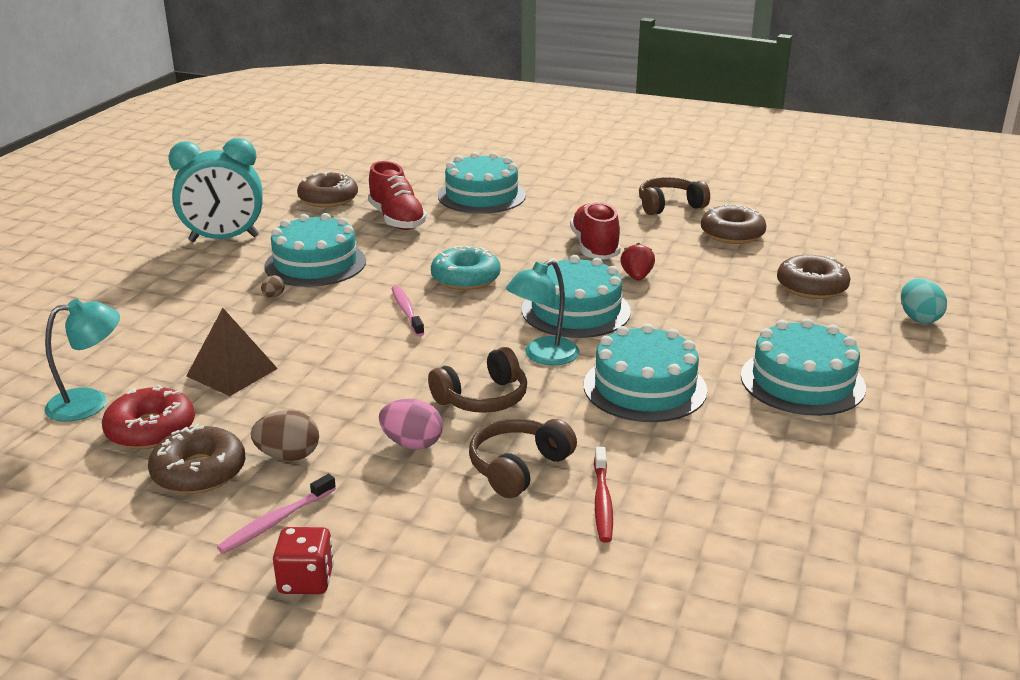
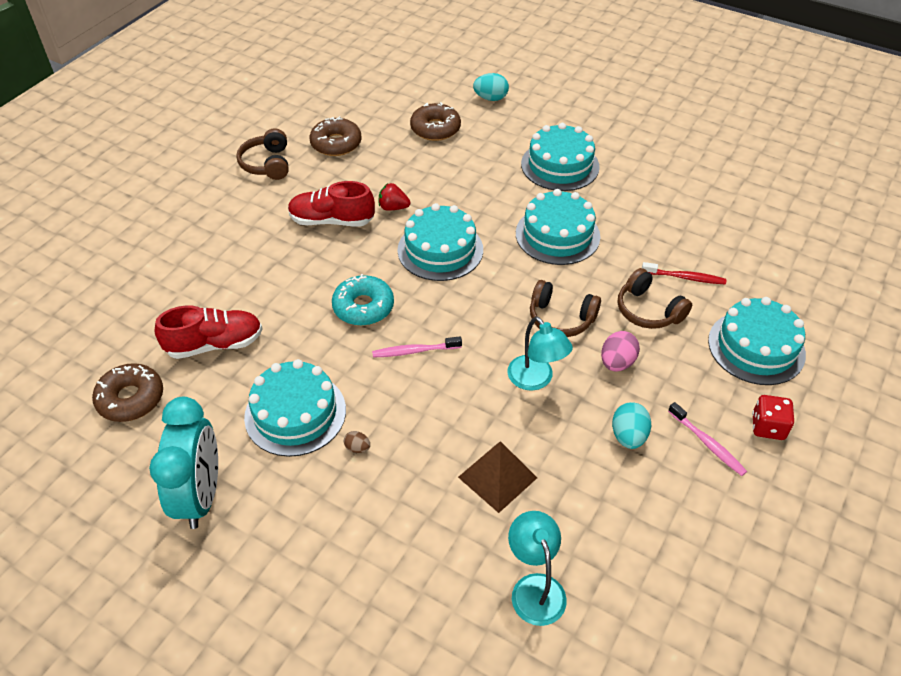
camera: 80 degrees left, 20 degrees up
(151, 430) = (584, 533): red donut -> none
(199, 472) = (647, 494): brown donut -> none
(288, 456) = (628, 436): brown egg -> turquoise egg
(481, 196) = (185, 276): turquoise cake -> turquoise cake (756, 347)
(482, 398) = (561, 318): brown headphones -> brown headphones turned 135 degrees clockwise
(543, 356) = (506, 278): turquoise lamp -> turquoise lamp (535, 380)

